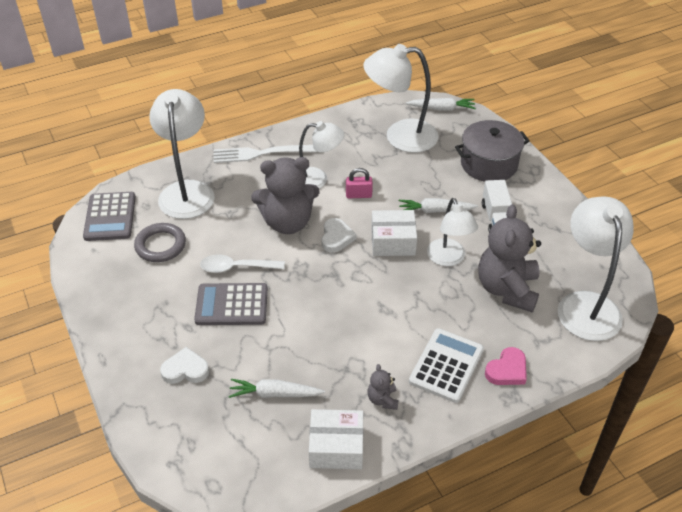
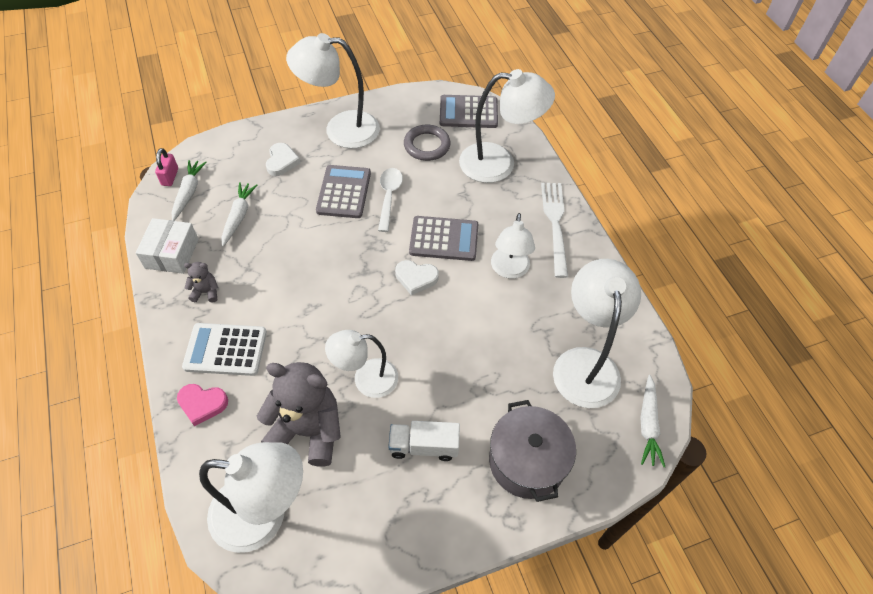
camera: 95 degrees right, 10 degrees up
(132, 322) = (340, 129): none -> white lamp
(288, 222) = (444, 239): grey teddy bear -> grey calculator
(358, 195) = (480, 305): pink padlock -> pink padlock (170, 177)
(393, 241) = (402, 328): white box -> none
(435, 211) = (445, 379): white carrot -> white carrot (188, 193)
(446, 365) = (225, 350): white calculator -> white calculator turned 150 degrees clockwise
(507, 370) = (202, 404): pink heart -> pink heart turned 45 degrees counterclockwise

